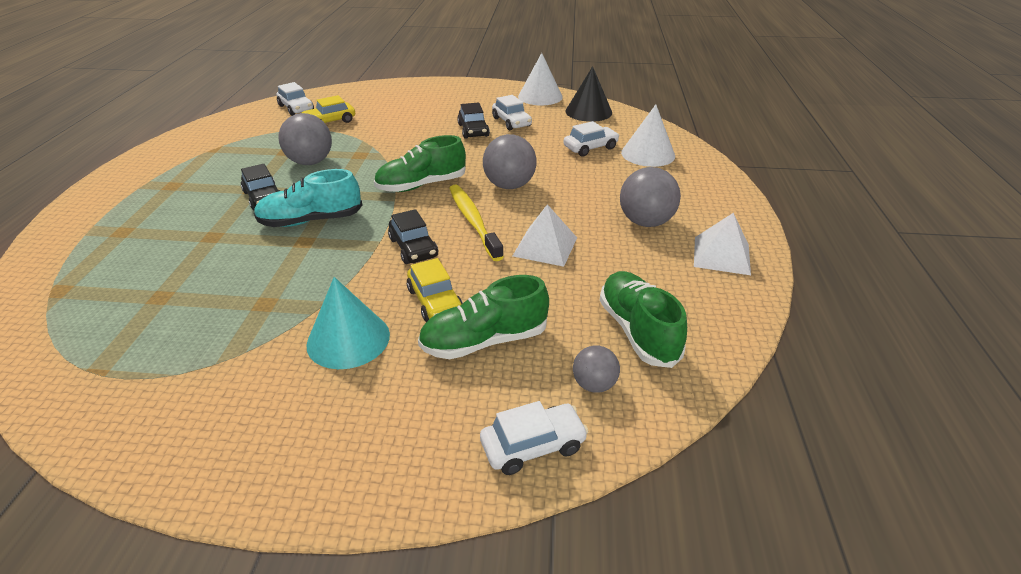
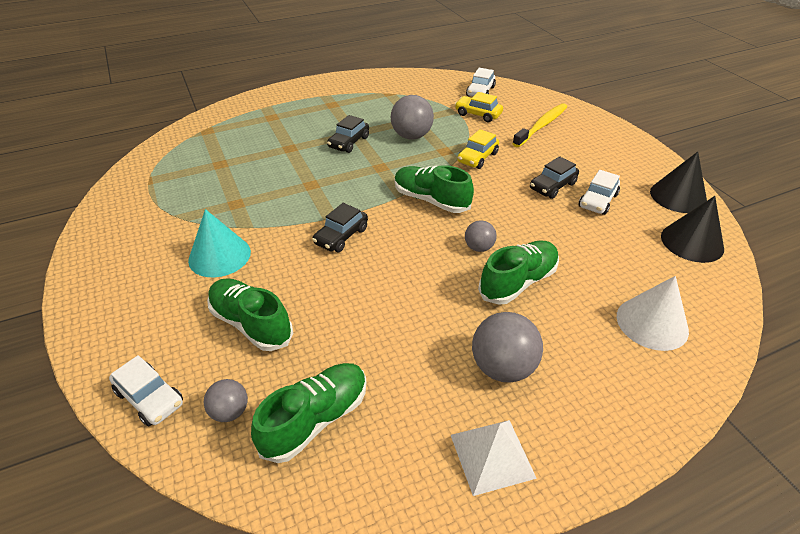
camera: 60 degrees right, 5 degrees up
(311, 220) = (338, 175): turquoise shoe -> none
(435, 301) = (283, 277): yellow car -> yellow car (477, 158)
(473, 221) = (403, 251): yellow toothbrush -> yellow toothbrush (541, 126)
(509, 186) = (478, 247): grey ball -> grey ball, size x0.57
(540, 96) = (678, 196): white cone -> black cone
(545, 246) = (400, 309): white pyramid -> none
(565, 184) = (518, 282): none -> green shoe
(590, 148) = (611, 273): white car -> none

